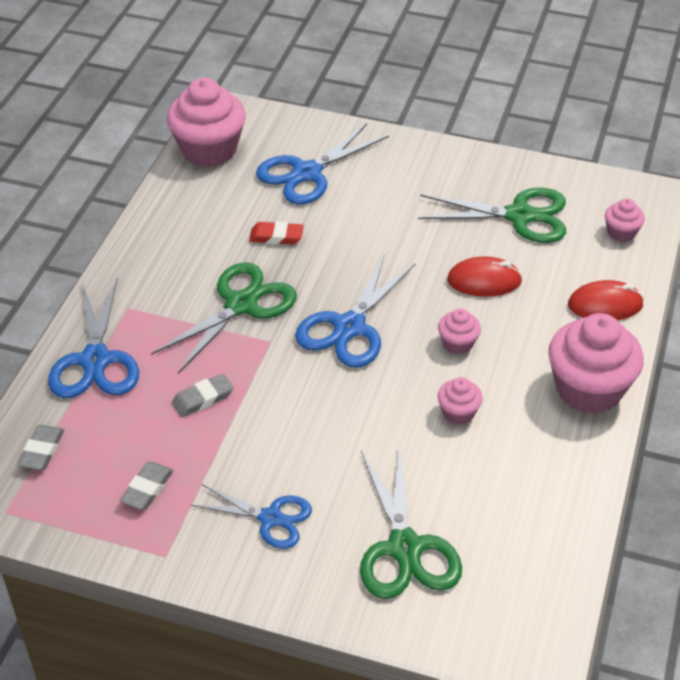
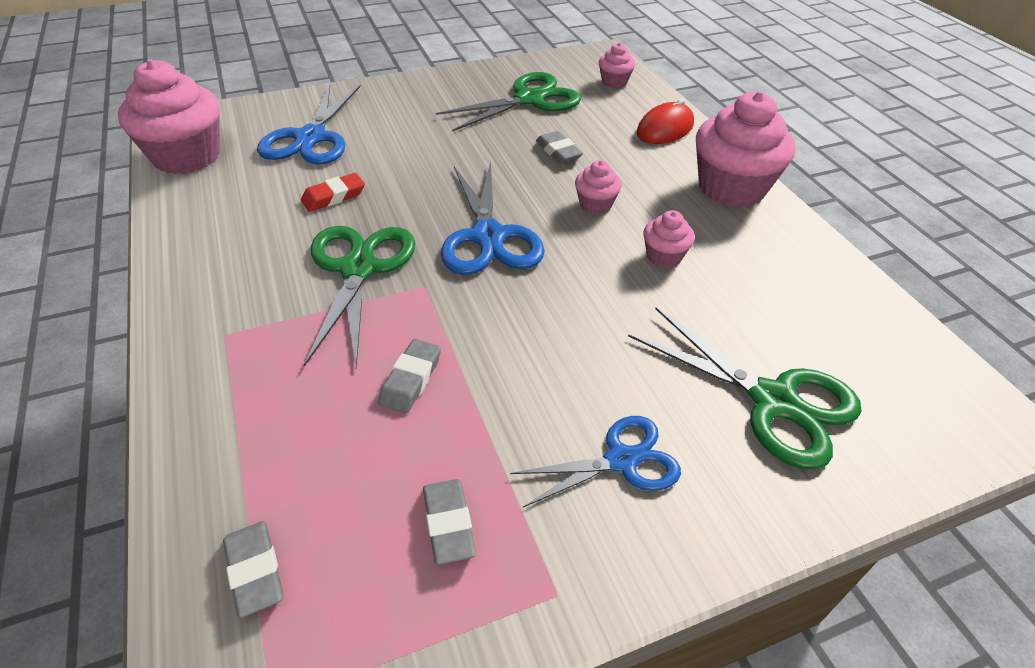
camera: 40 degrees left, 0 degrees up
(95, 360) = (233, 412): blue scissors -> none
(484, 281) = (558, 151): red mouse -> grey eraser

